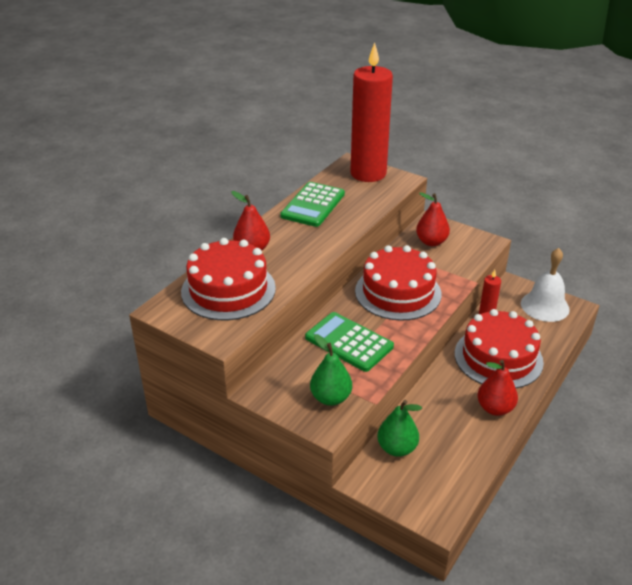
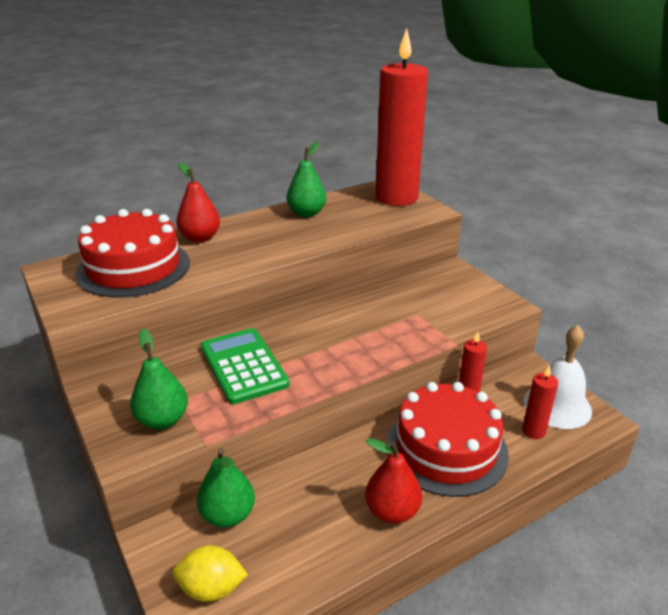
camera: 25 degrees right, 5 degrees down
(313, 205) = (306, 213): green calculator -> green pear
(398, 292) = (349, 329): red cake -> none
(425, 493) = (211, 588): none -> yellow lemon
(431, 242) = (437, 288): red pear -> none
(542, 328) = (533, 431): none -> red candle

